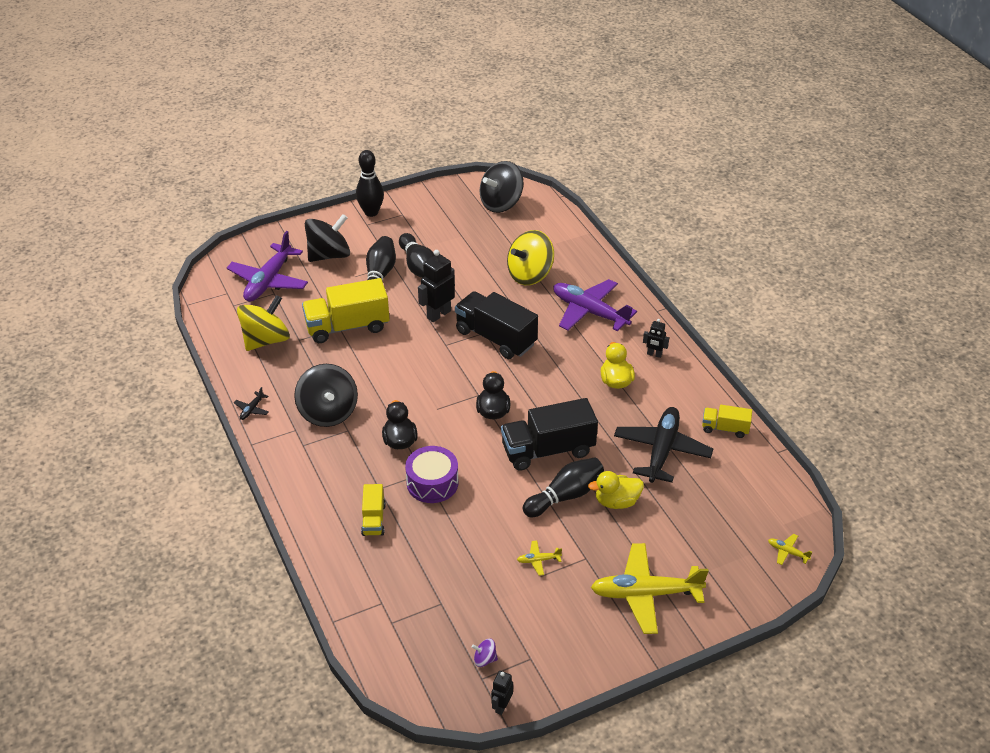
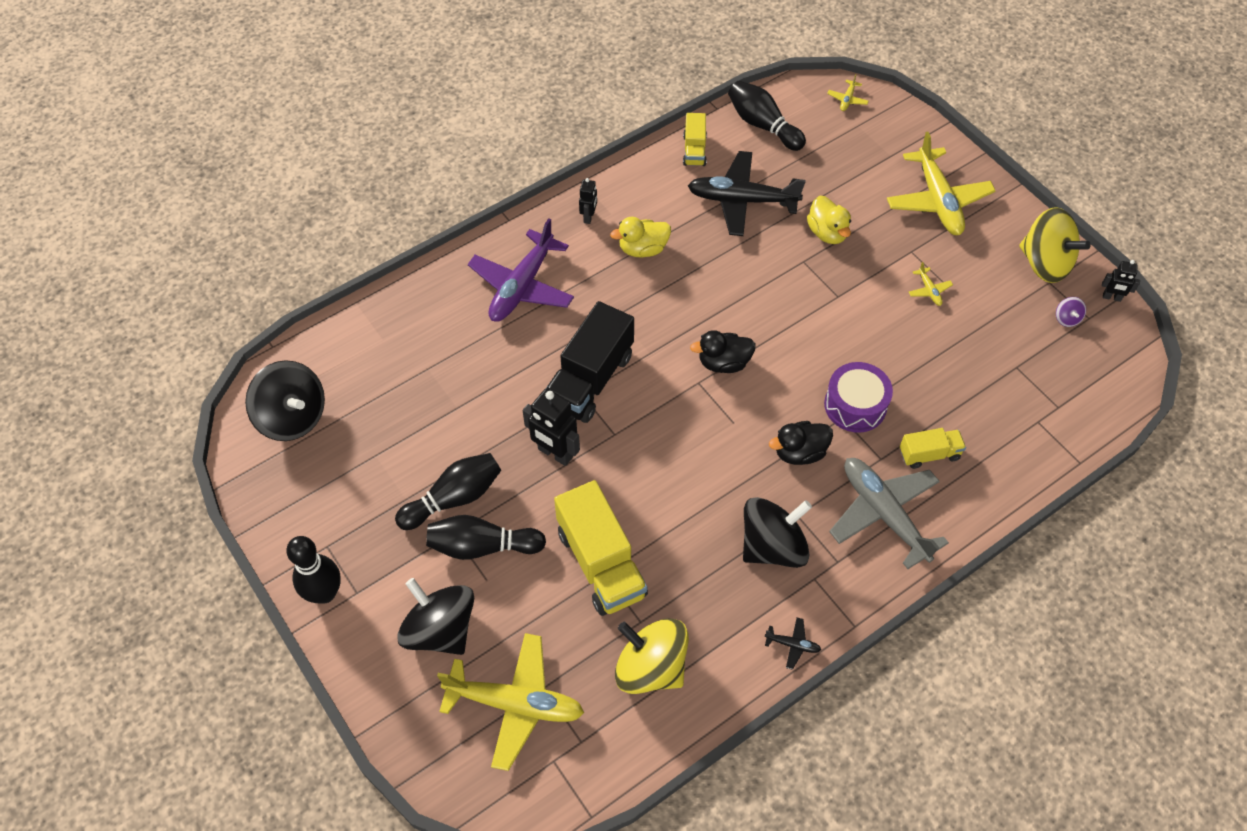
camera: 100 degrees left, 15 degrees up
(268, 281) = (515, 704): purple plane -> yellow plane
(331, 479) = (884, 513): none -> grey plane
(530, 274) = (455, 359): yellow spinning top -> yellow spinning top (1044, 263)
(548, 450) = (771, 301): black truck -> none
(565, 496) = (833, 277): black bowling pin -> black bowling pin (762, 125)

